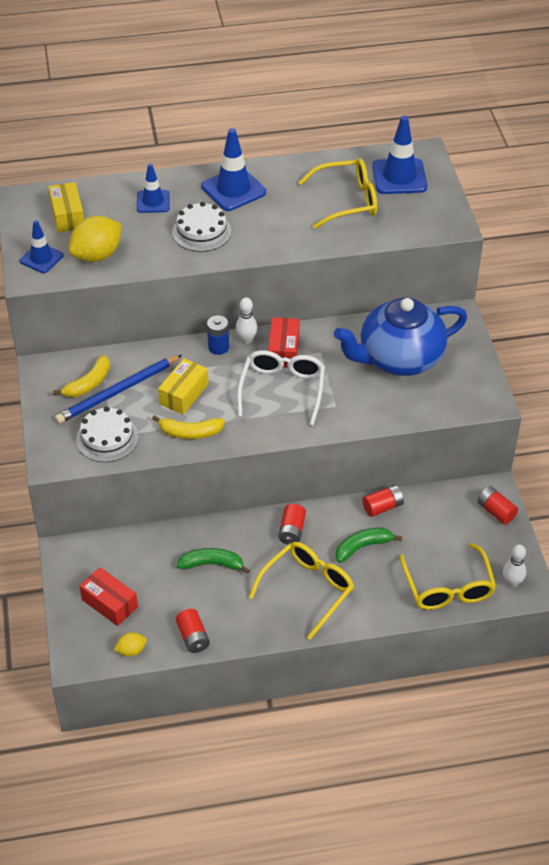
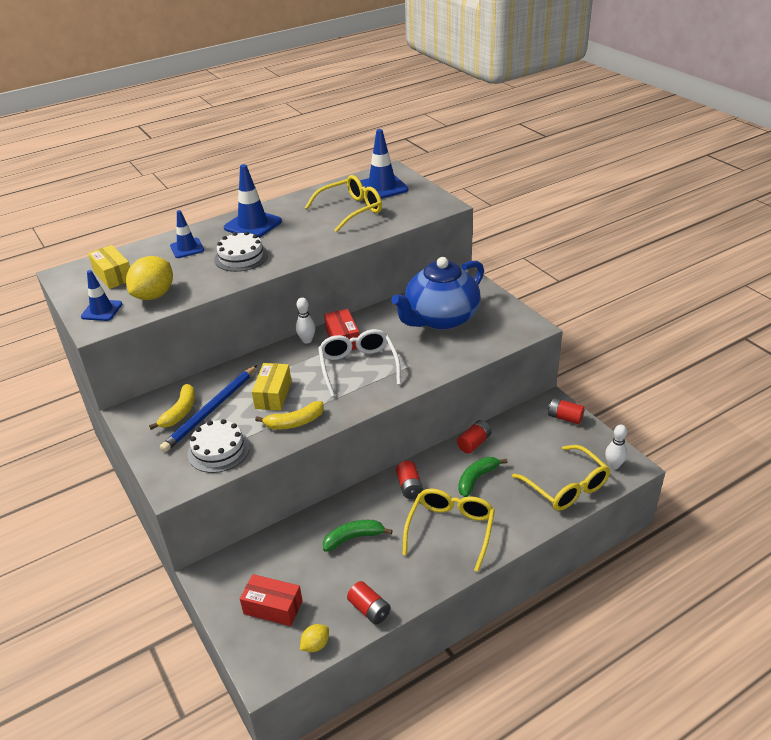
camera: 20 degrees left, 10 degrees down
(218, 347) = (285, 352): blue battery -> none

